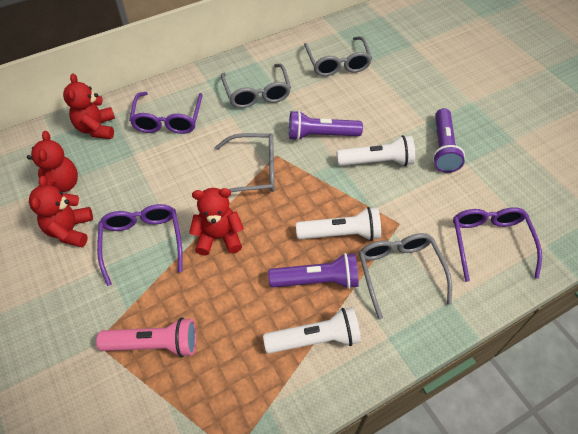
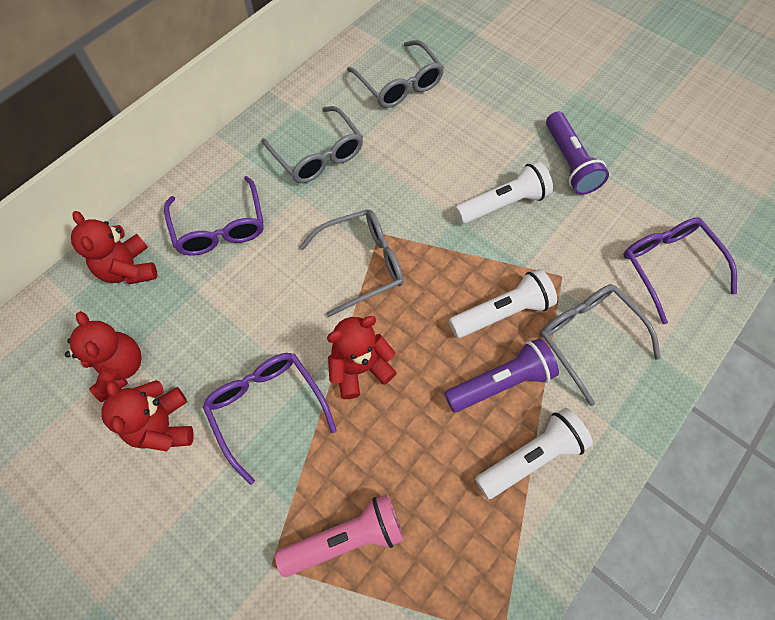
camera: 20 degrees left, 10 degrees up
(321, 135) = (422, 189): purple flashlight -> none

